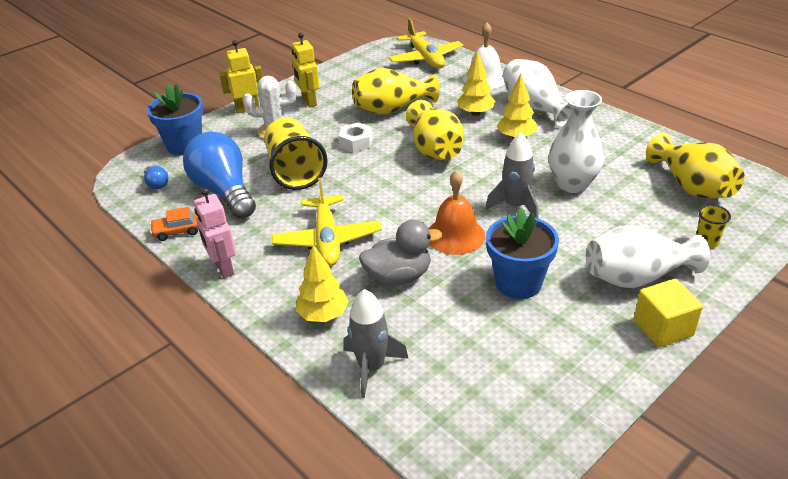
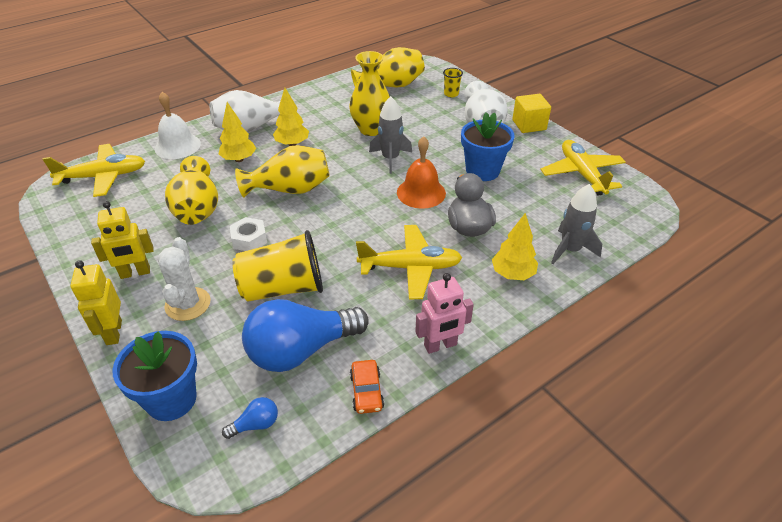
camera: 85 degrees left, 5 degrees up
(548, 387) = (582, 174): none -> yellow plane
(572, 184) = (371, 129): white vase -> yellow vase

